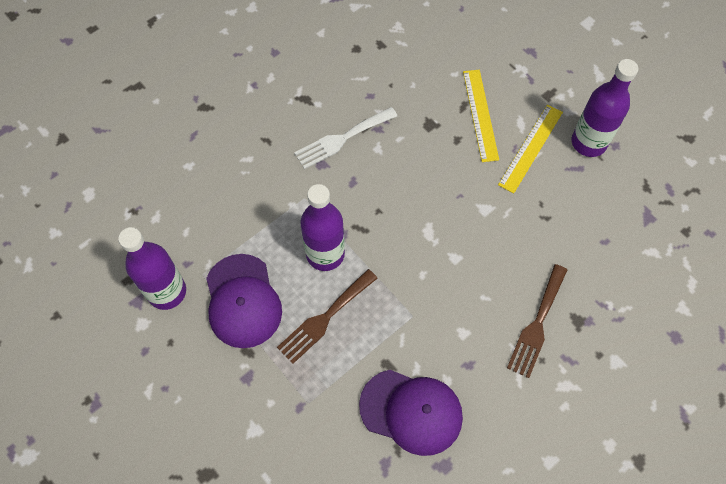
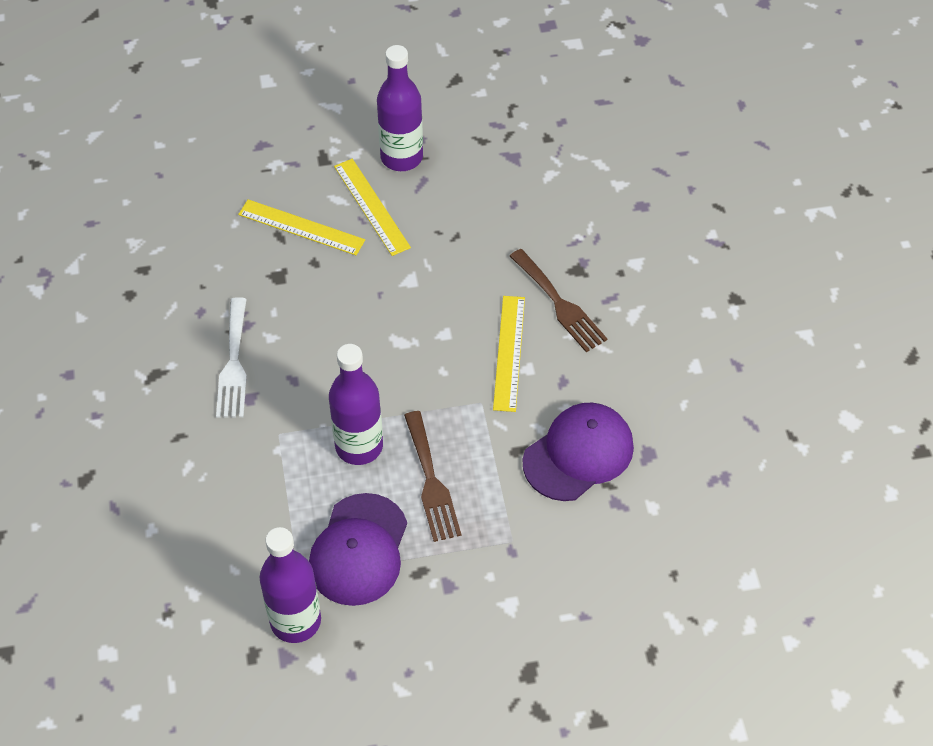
camera: 60 degrees left, 10 degrees down
(243, 301) = (359, 550): purple cap -> purple cap turned 90 degrees clockwise
(468, 312) = (509, 353): none -> yellow ruler

